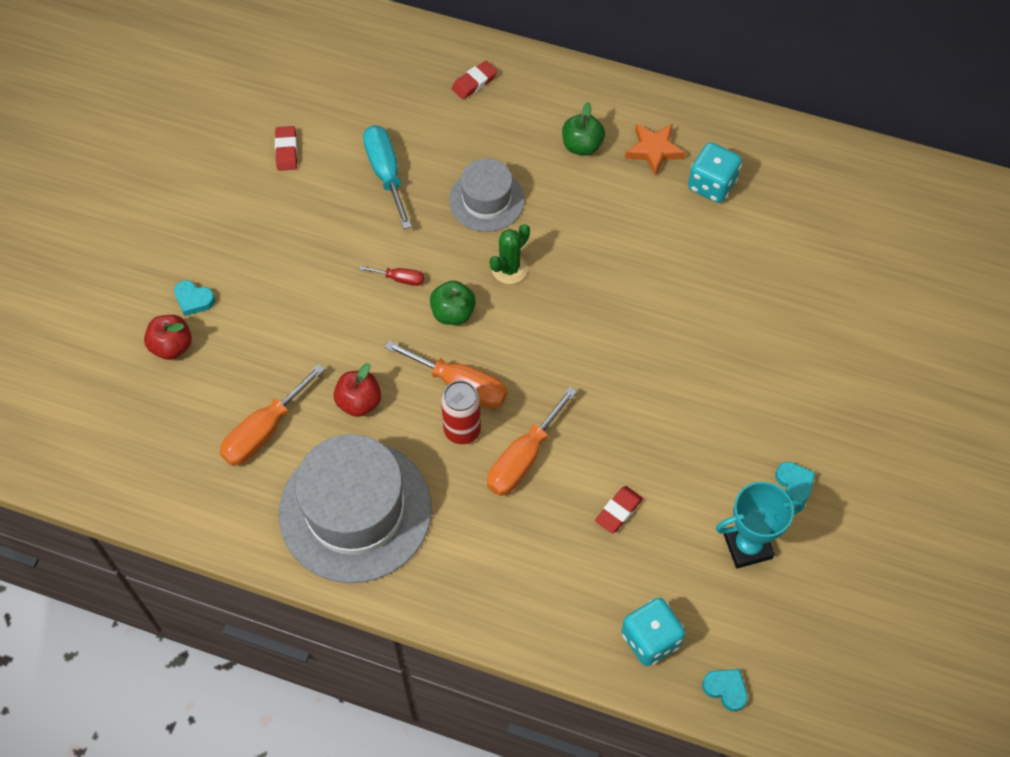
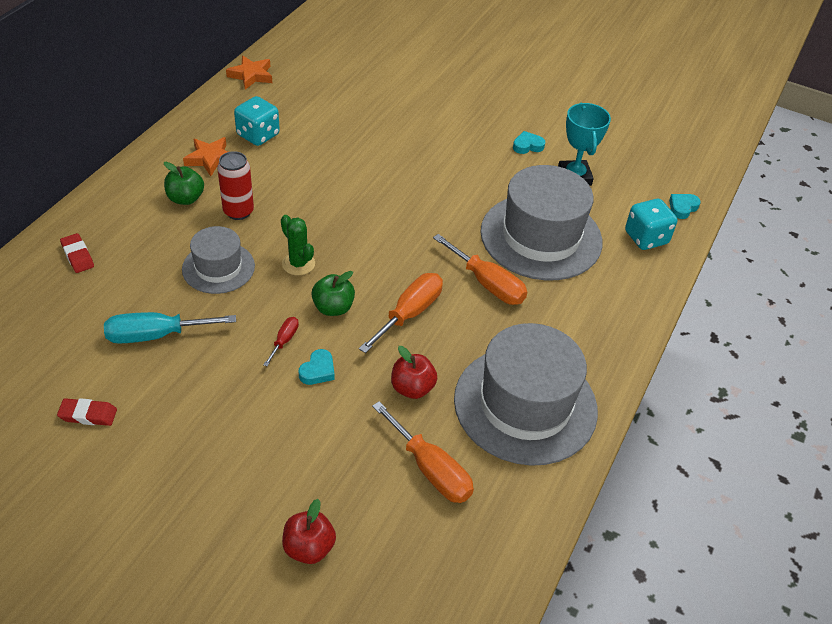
camera: 85 degrees left, 15 degrees down
(194, 300) = (254, 521): turquoise heart -> turquoise heart (318, 370)
(462, 430) = (454, 319): red can -> red can (238, 211)
(618, 511) = (541, 237): red eraser -> grey hat
(826, 151) = (251, 75): none -> orange star

